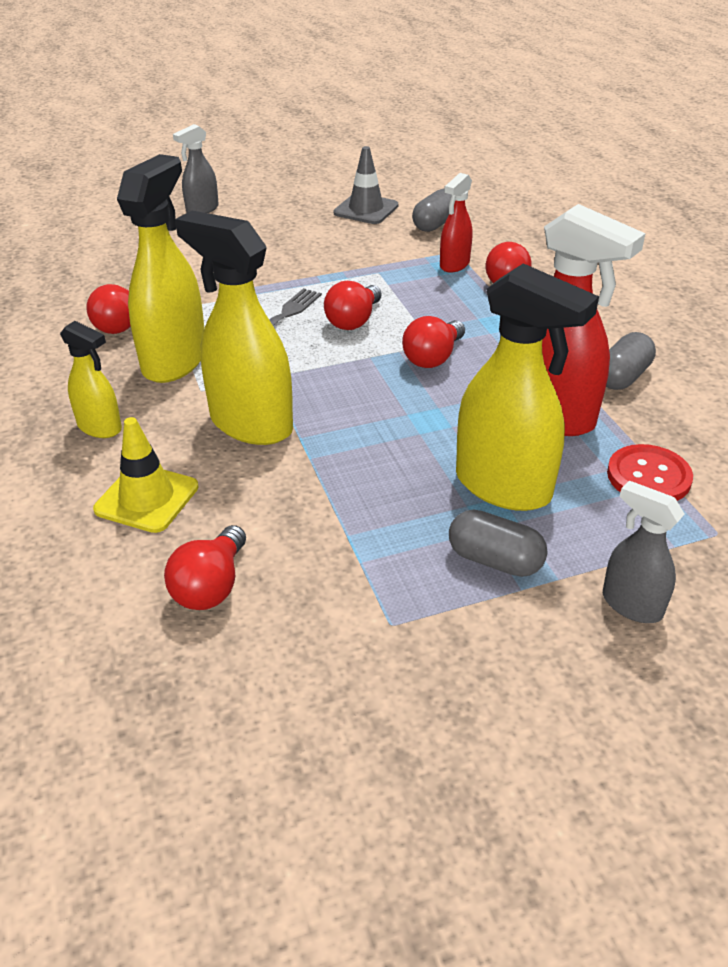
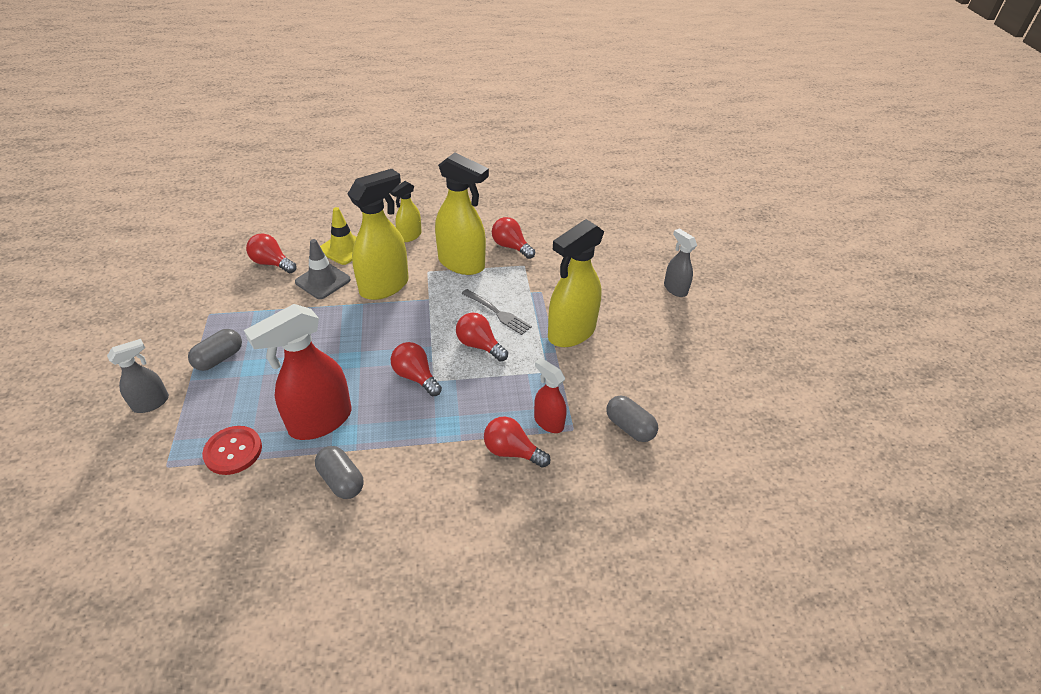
camera: 100 degrees right, 5 degrees up
(366, 209) = (666, 385): grey traffic cone -> grey traffic cone (323, 281)
(504, 487) = (269, 377): yellow spray bottle -> yellow spray bottle (571, 333)

